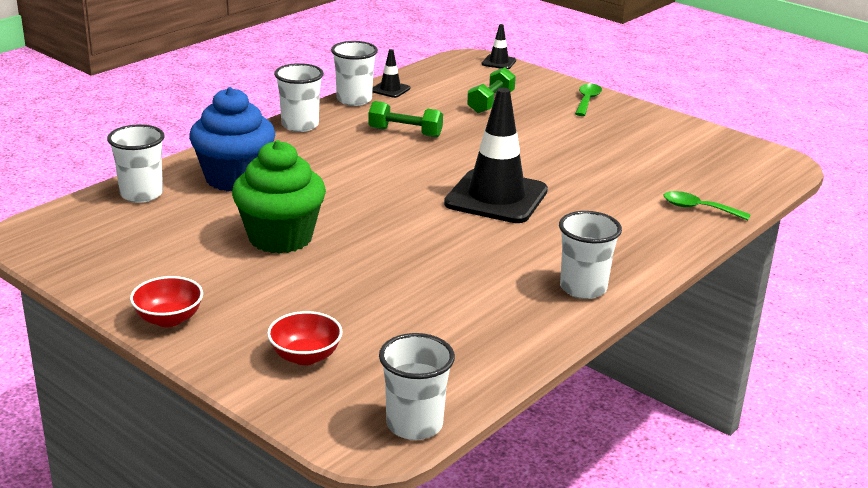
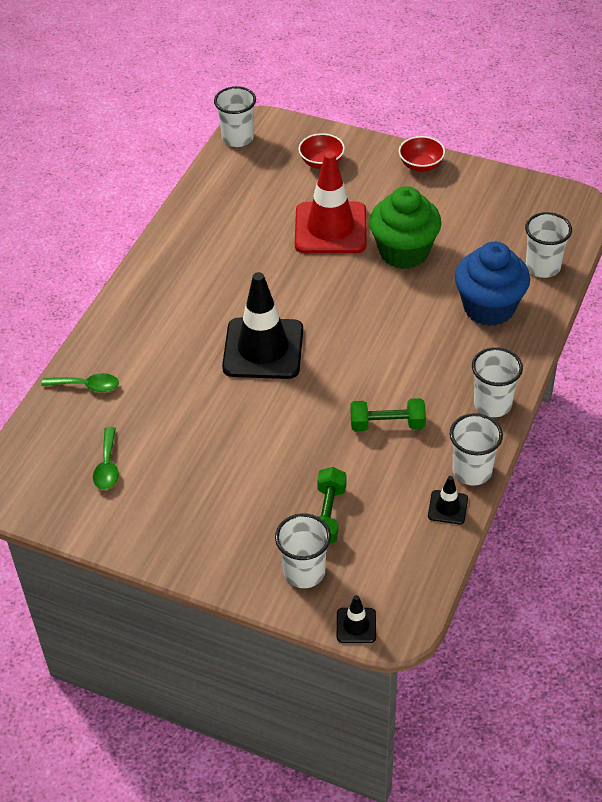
camera: 165 degrees right, 20 degrees up
(351, 278) = (330, 228): none -> red traffic cone
(583, 288) = (167, 264): white cup -> white cup (304, 572)
(587, 100) = (223, 557): green spoon -> green spoon (107, 466)

